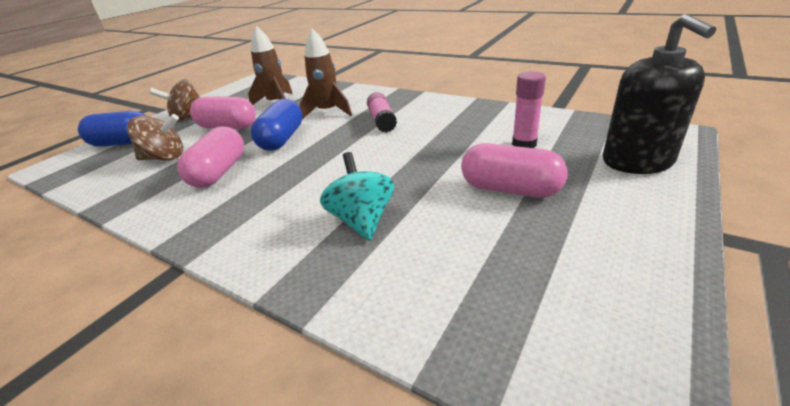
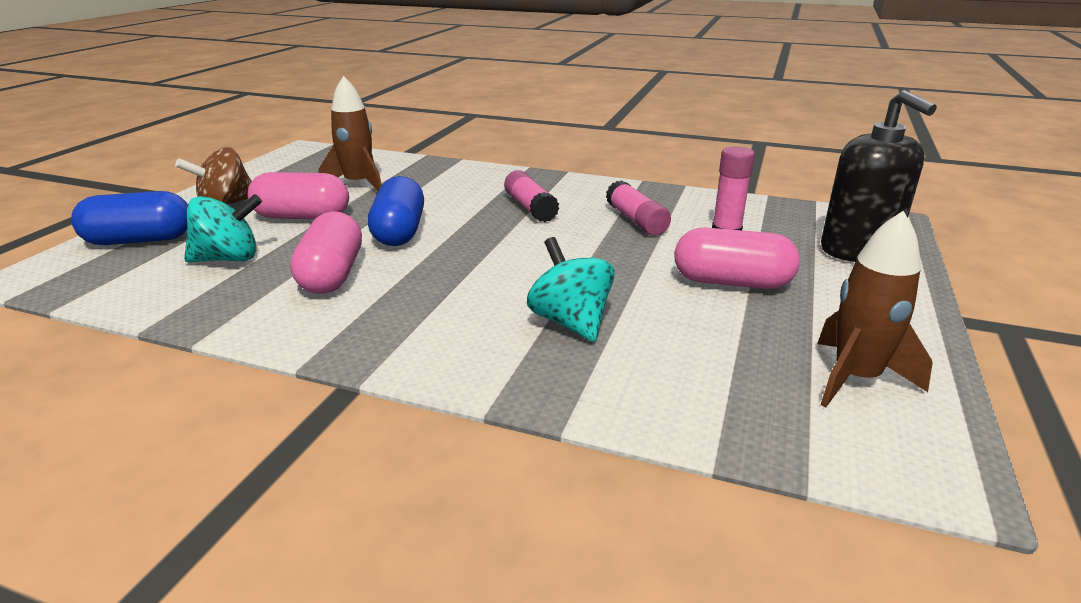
camera: 15 degrees left, 5 degrees down
(165, 158) = (229, 259): brown spinning top -> turquoise spinning top
(327, 112) = (445, 197): brown rocket -> brown rocket (855, 378)
(456, 131) = (636, 220): none -> pink glue stick

